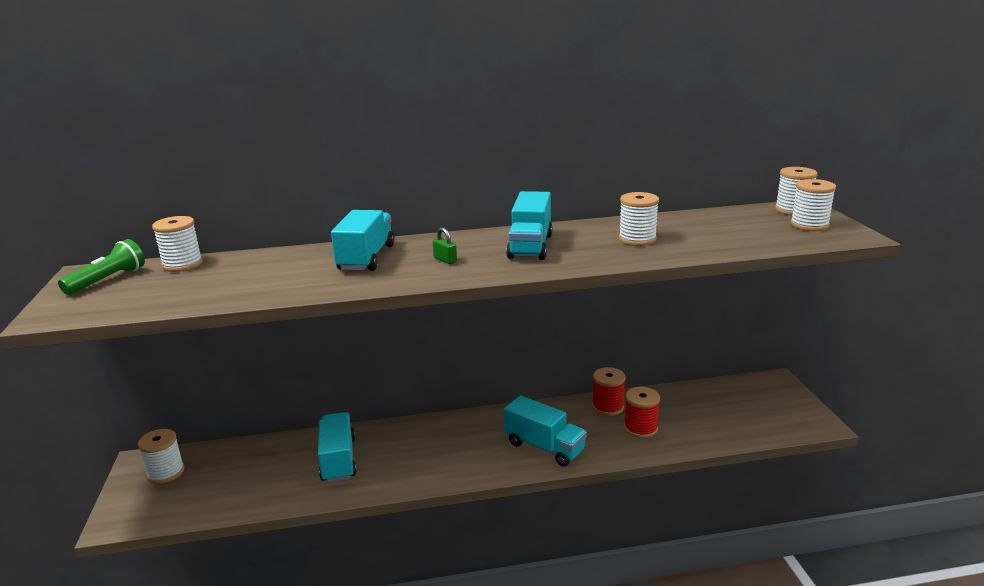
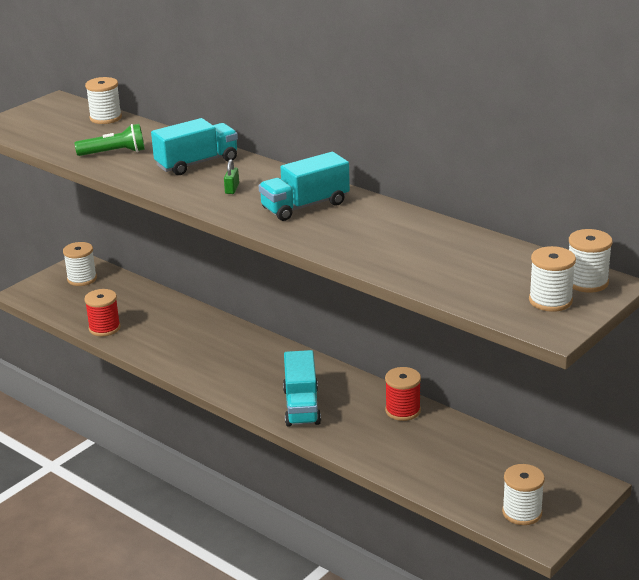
camera: 50 degrees right, 5 degrees up
(108, 280) = (56, 112): green flashlight -> green flashlight (114, 153)
(338, 460) = (172, 330): turquoise truck -> none
(637, 239) = (385, 239): white spool -> white spool (522, 512)
(640, 428) = (392, 440): red spool -> red spool (104, 328)

